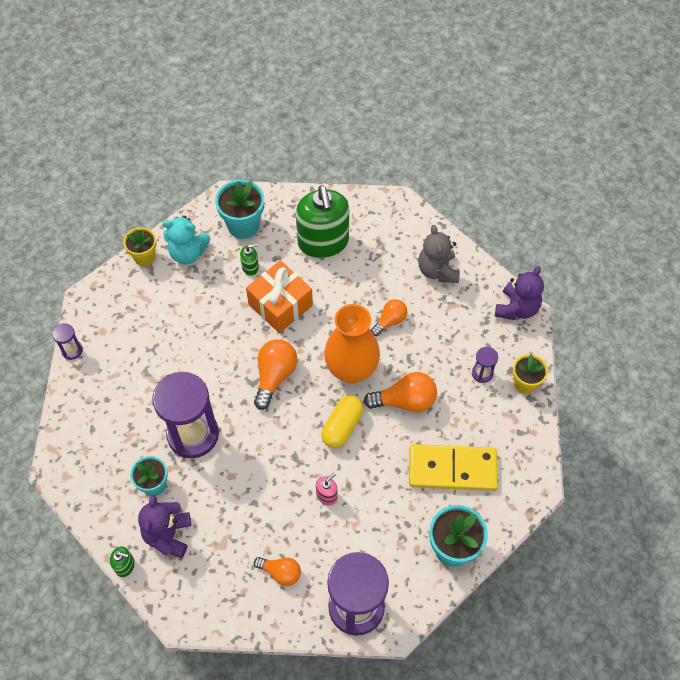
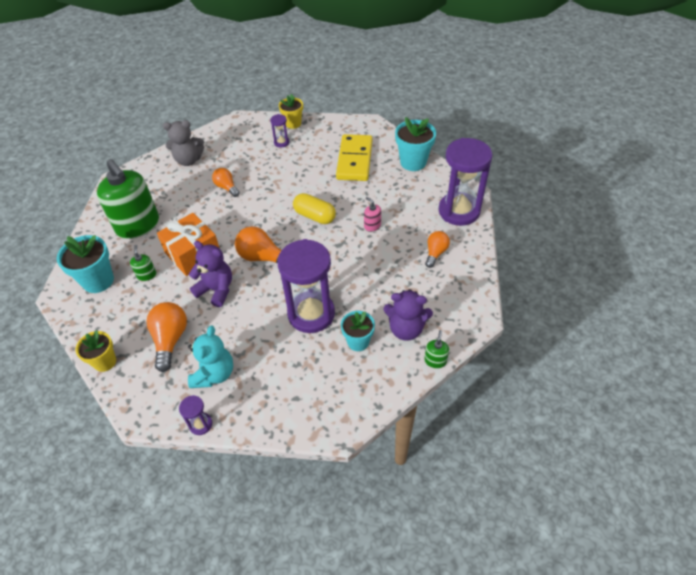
camera: 85 degrees left, 10 degrees down
(188, 253) = (113, 324): turquoise teddy bear -> turquoise teddy bear (214, 374)
(323, 242) = (138, 225): green soap dispenser -> green soap dispenser turned 60 degrees clockwise
(351, 369) = (265, 210): orange vase -> none
(405, 401) = (298, 181): orange light bulb -> orange light bulb (170, 340)
(516, 308) = (233, 124): purple teddy bear -> purple teddy bear (216, 290)

